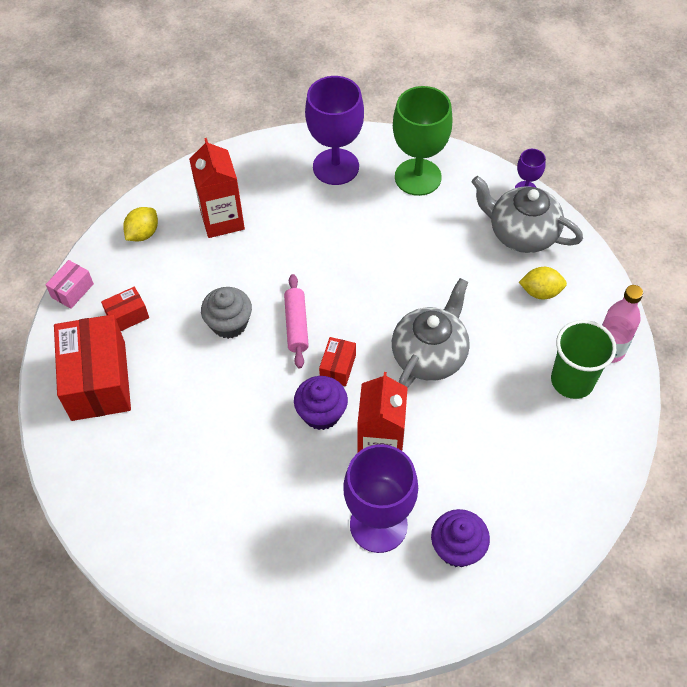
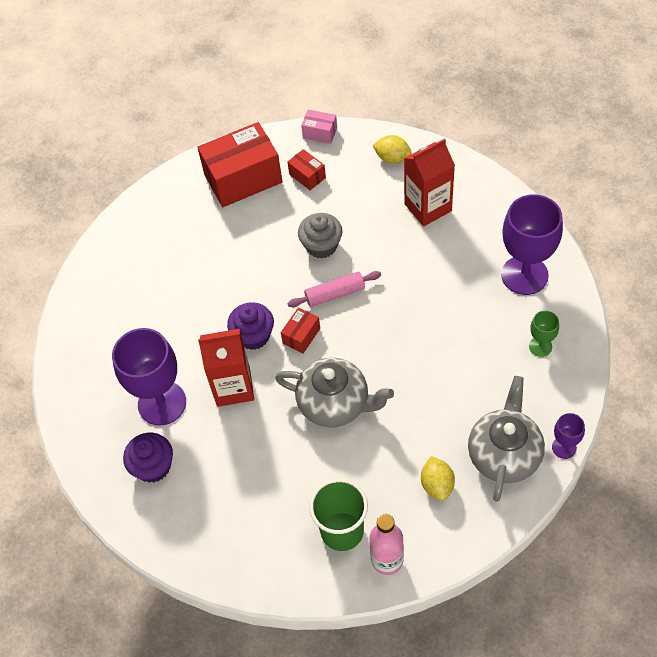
camera: 80 degrees right, 0 degrees up
(337, 367) = (301, 336): red box -> red box turned 60 degrees counterclockwise
(418, 177) = (540, 346): green goblet -> green goblet, size x0.47

